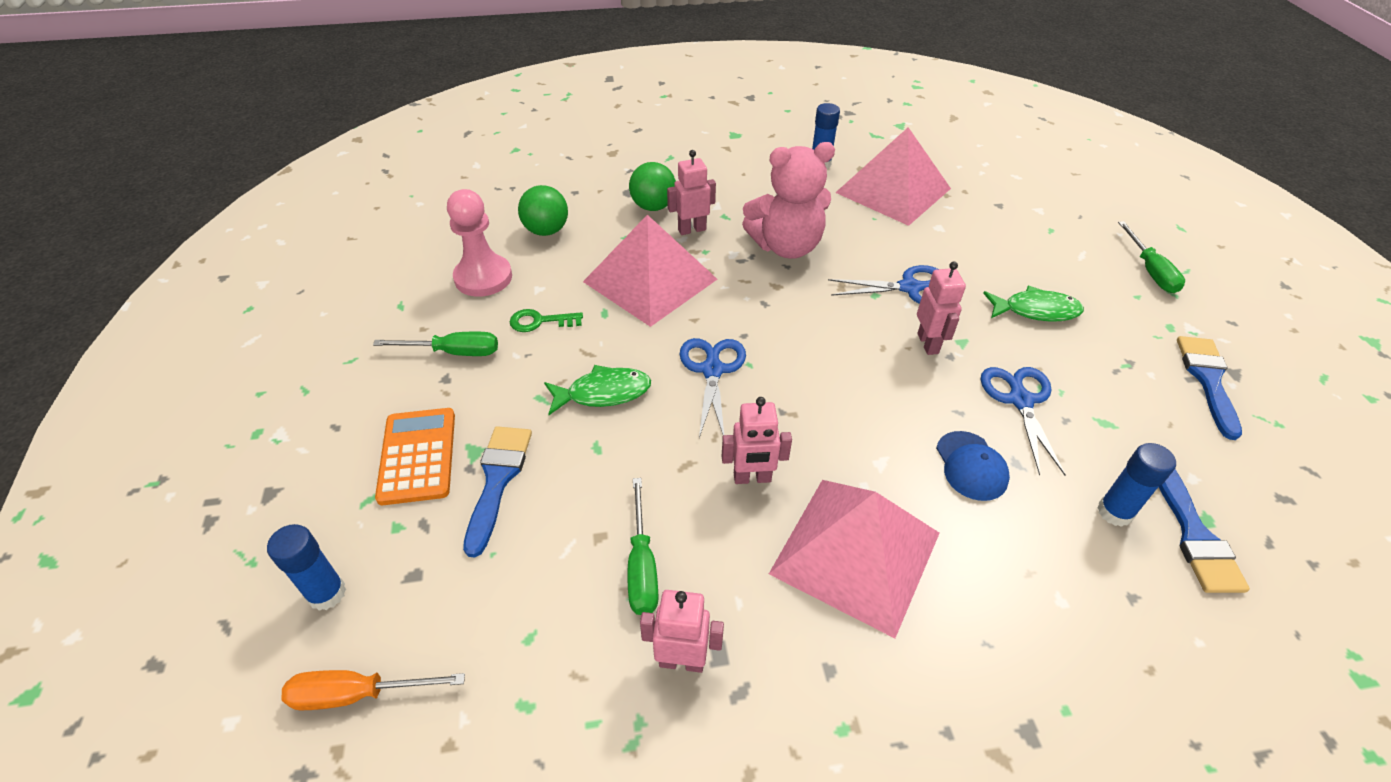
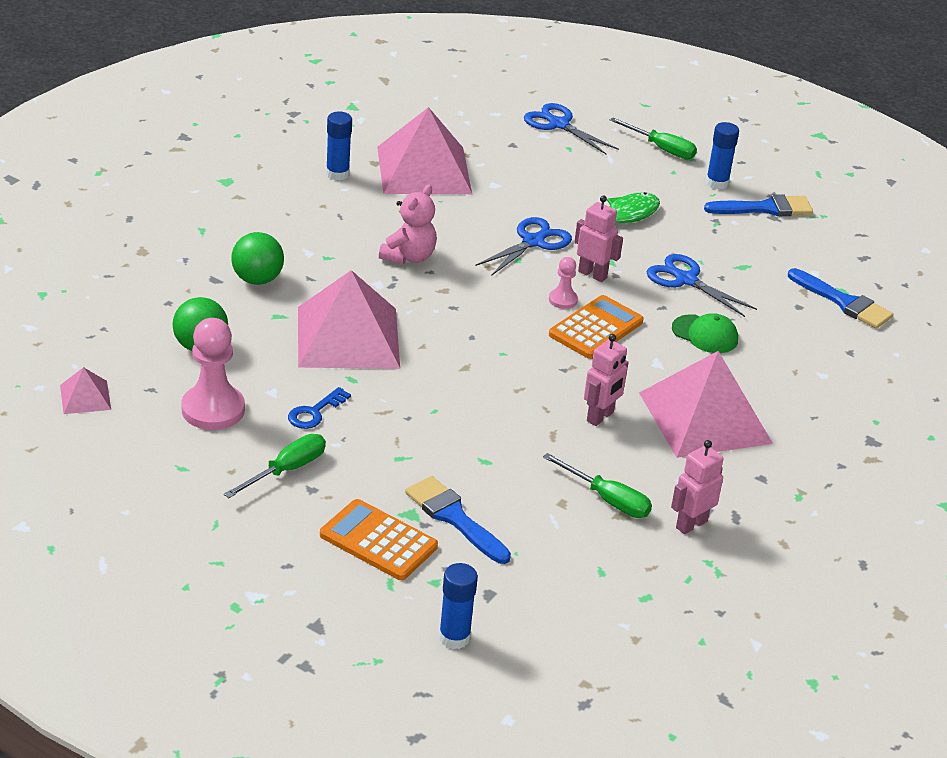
camera: 50 degrees left, 10 degrees down
(358, 694) = (554, 658): orange screwdriver -> none
(430, 224) = (85, 397): none -> pink pyramid
(540, 321) = (314, 412): green key -> blue key
(603, 393) = (437, 428): green fish -> none
(691, 229) = (318, 282): pink robot -> none
(712, 370) = (485, 371): blue scissors -> blue scissors (559, 124)
(786, 246) = (409, 257): pink teddy bear -> pink teddy bear, size x0.66
(864, 392) = (595, 328): none -> orange calculator
(868, 350) = (563, 300): none -> pink pawn
(971, 466) = (705, 334): blue cap -> green cap
(1114, 512) = (799, 314): blue glue stick -> blue glue stick (717, 183)
(1207, 380) = (765, 208): blue brush -> blue brush turned 120 degrees clockwise

